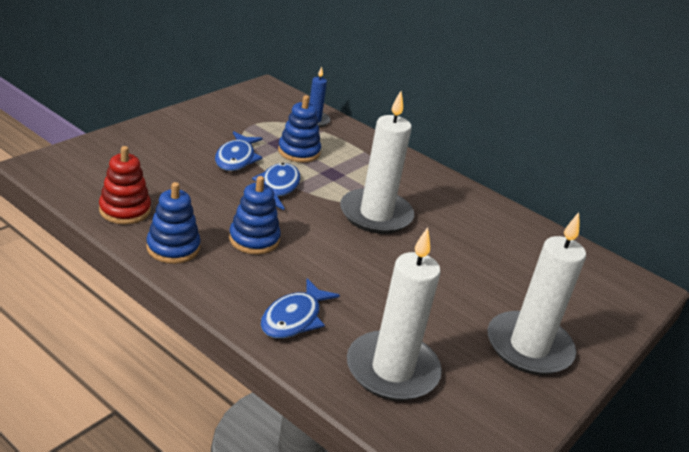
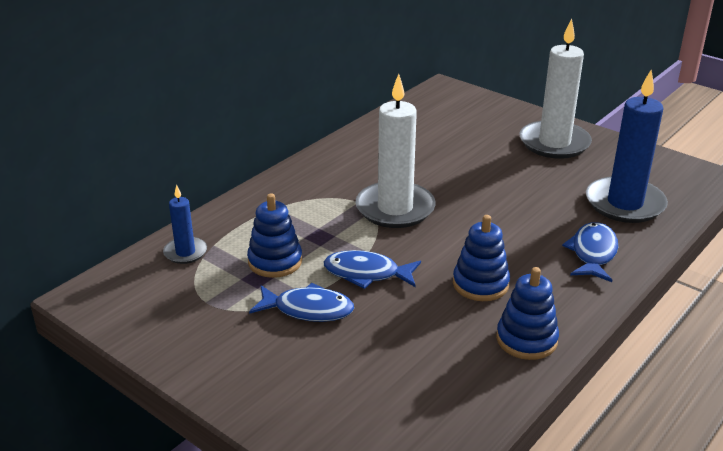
camera: 85 degrees left, 0 degrees up
(125, 210) = (470, 389): red stacking toy -> none
(294, 318) = (593, 253): blue fish -> blue fish turned 105 degrees counterclockwise
(392, 370) = (625, 203): white candle -> blue candle

